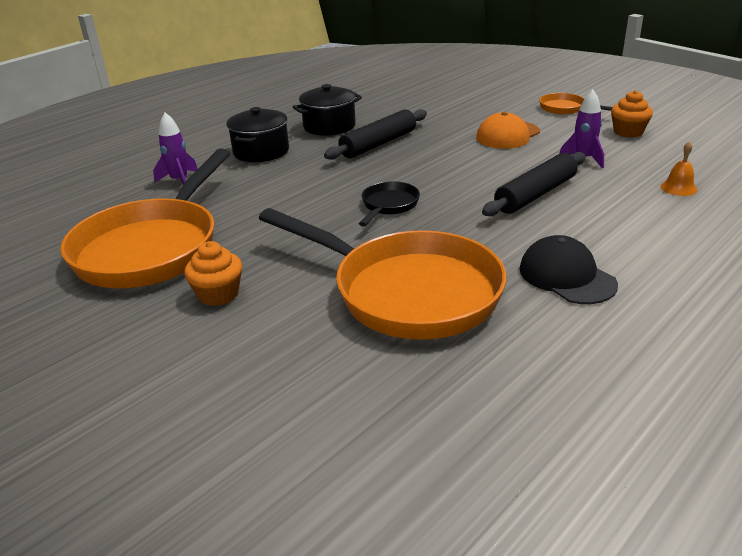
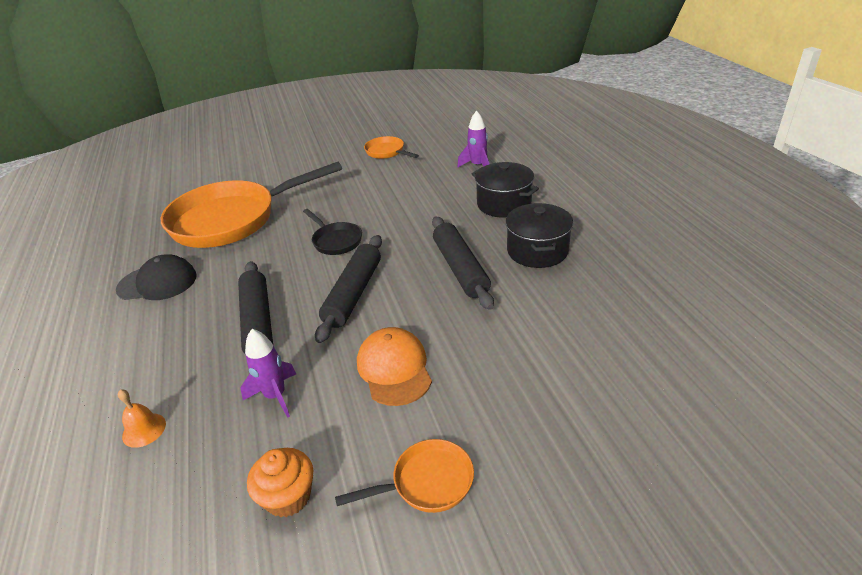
camera: 120 degrees right, 5 degrees up
(152, 247) = (387, 152): orange pan -> orange pan, size x0.44
(218, 294) = (311, 166): orange cupcake -> none
(454, 171) = (353, 294): none -> black rolling pin

